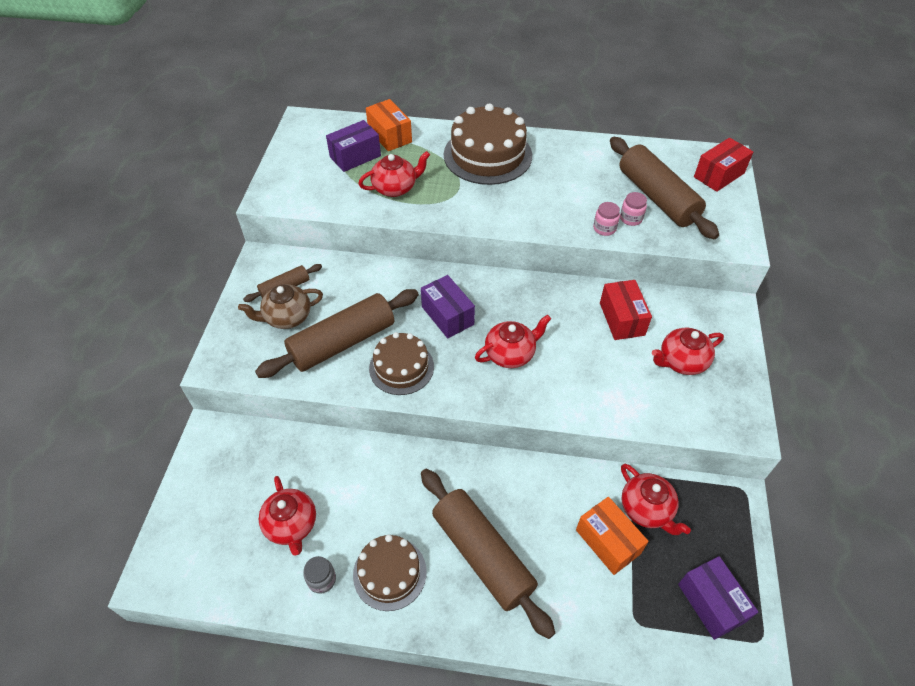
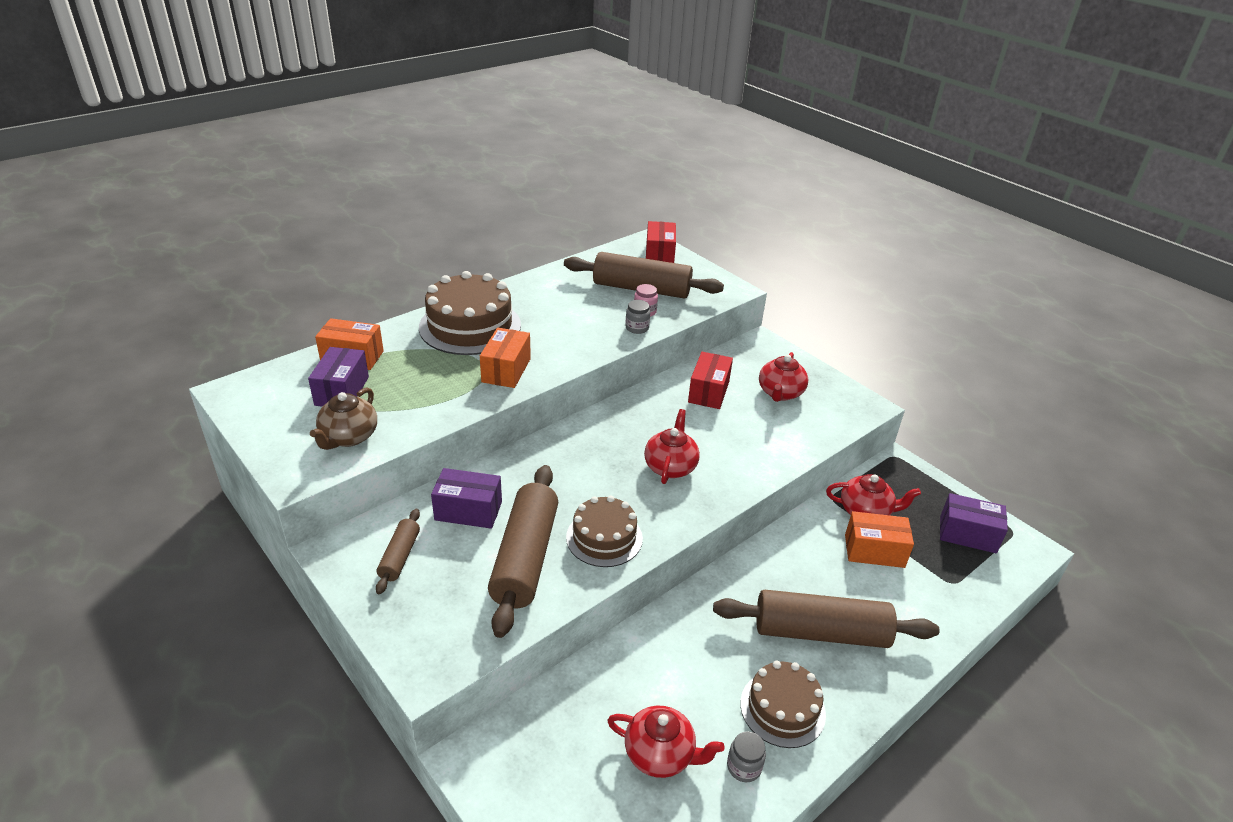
camera: 50 degrees left, 15 degrees down
(287, 317) = (440, 578): brown teapot -> brown teapot (348, 437)
(395, 188) = (423, 394): red teapot -> none
(447, 315) = (584, 474): purple box -> purple box (468, 511)
(466, 203) = (506, 370): none -> orange box
(604, 228) = (637, 328): pink jar -> grey jar
(622, 319) = (708, 392): red box -> red box turned 75 degrees clockwise

